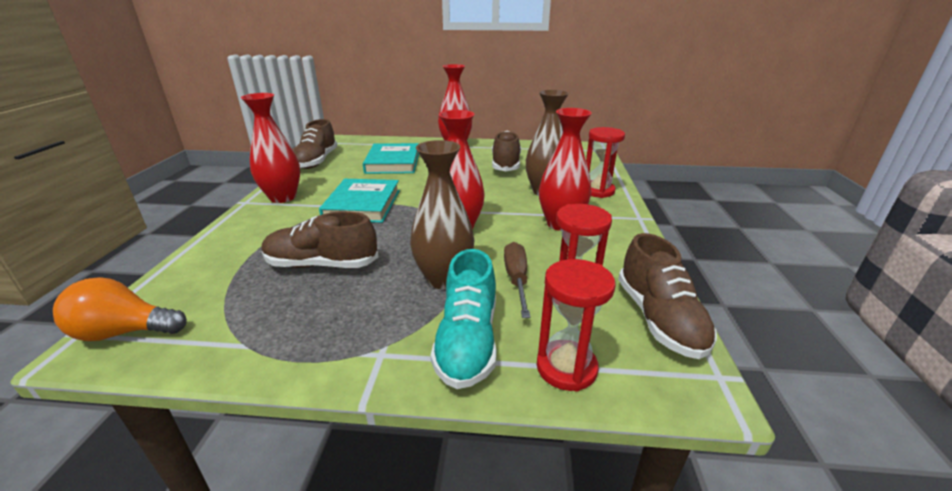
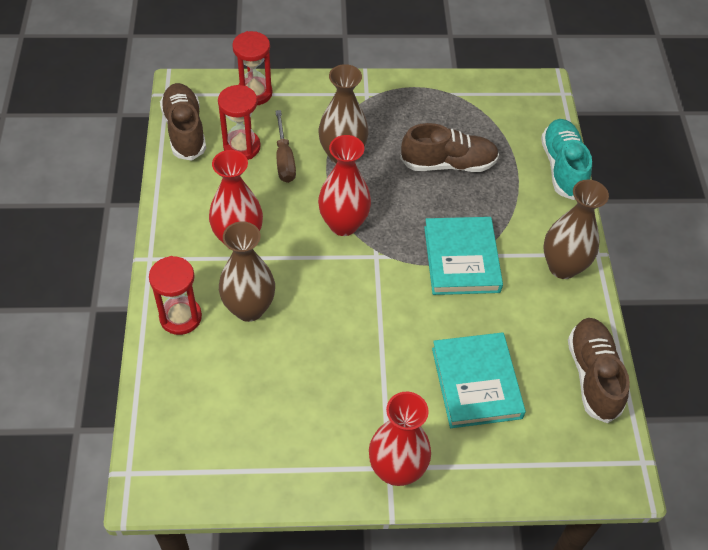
camera: 170 degrees right, 25 degrees up
(125, 332) = (535, 96): orange light bulb -> none
(283, 197) = (562, 267): red vase -> brown vase
(467, 341) = (315, 105): turquoise shoe -> turquoise shoe (562, 167)
(505, 164) = (302, 392): brown shoe -> none

